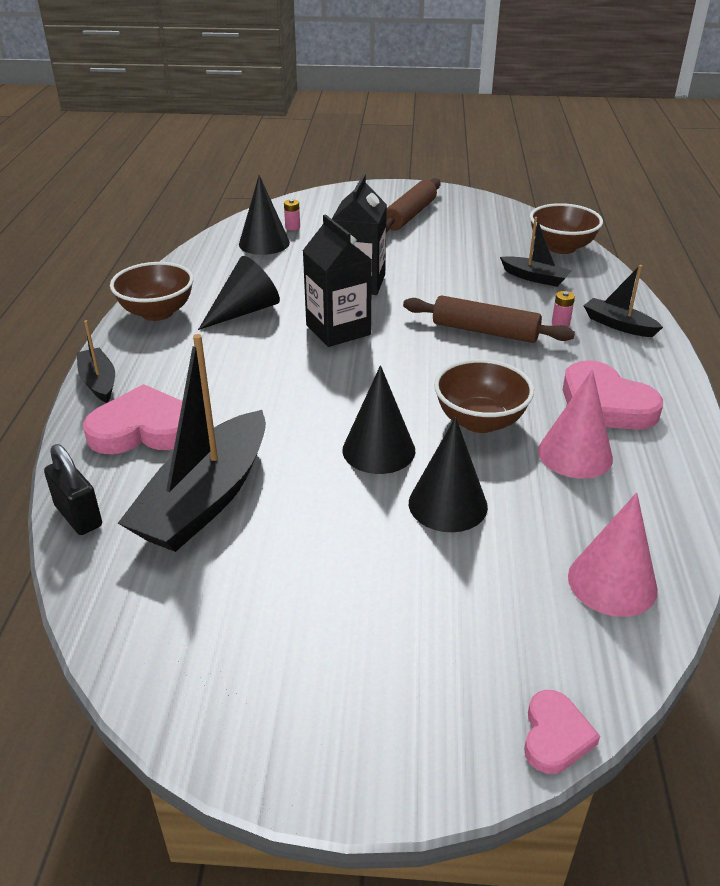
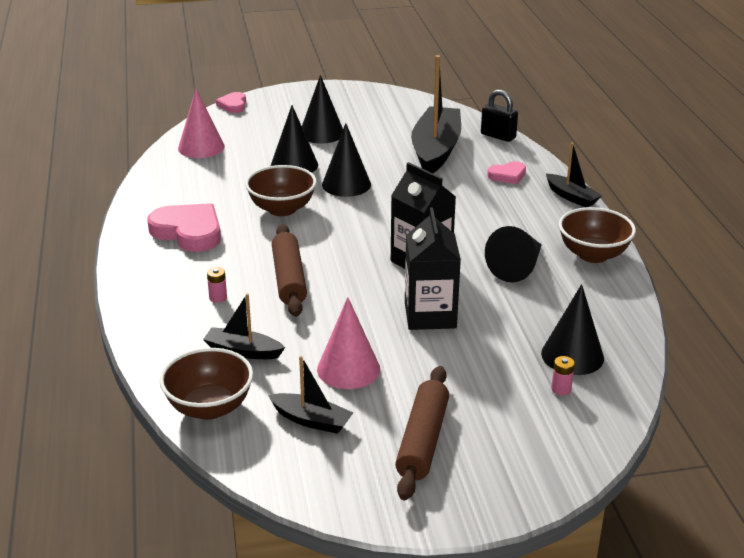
camera: 165 degrees right, 5 degrees down
(143, 429) = (507, 175): pink heart -> pink heart, size x0.54
(379, 584) = (321, 133): none -> black cone
(485, 331) = (289, 279): brown rolling pin -> brown rolling pin turned 75 degrees clockwise
(575, 454) = (215, 198): pink cone -> pink cone (348, 369)
(618, 325) = (161, 304): black boat -> black boat (311, 420)

